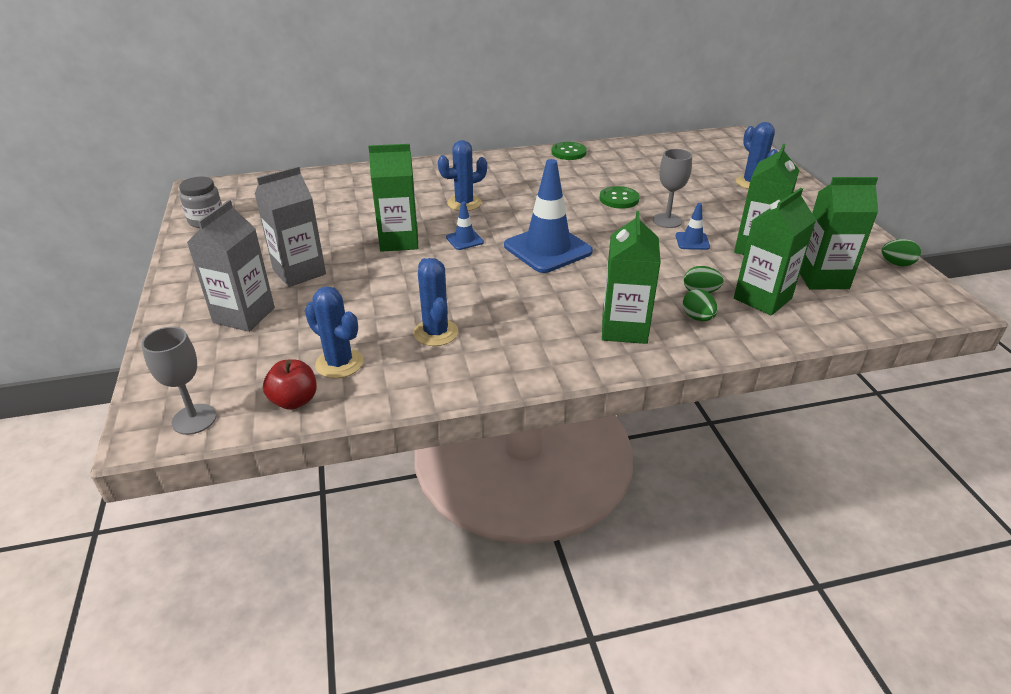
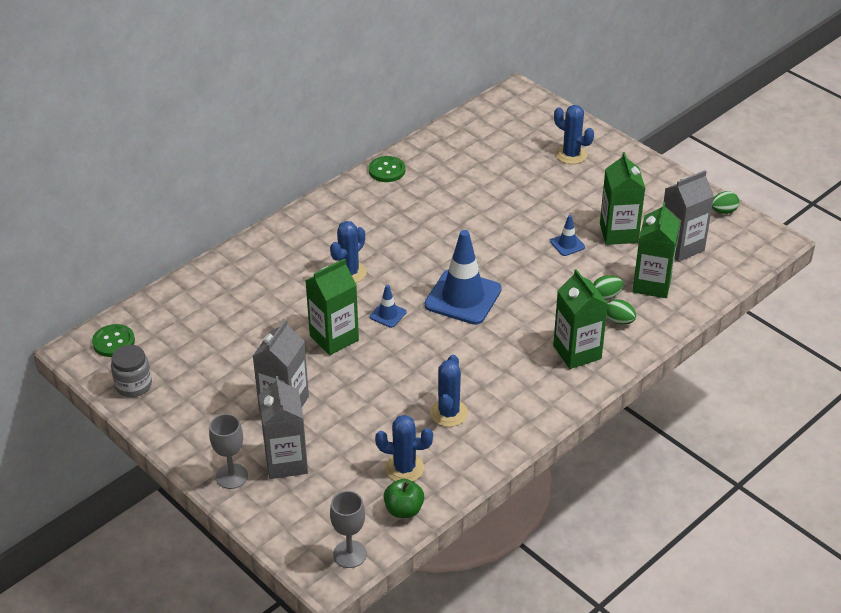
camera: 30 degrees left, 5 degrees up
(294, 401) = (404, 510): red apple -> green apple
(436, 333) = (448, 413): blue cactus -> blue cactus turned 60 degrees clockwise
(619, 199) = (476, 216): green button -> green button (113, 342)
(667, 220) = (533, 228): grey goblet -> grey goblet (232, 476)
(822, 278) = (681, 247): green carton -> grey carton

